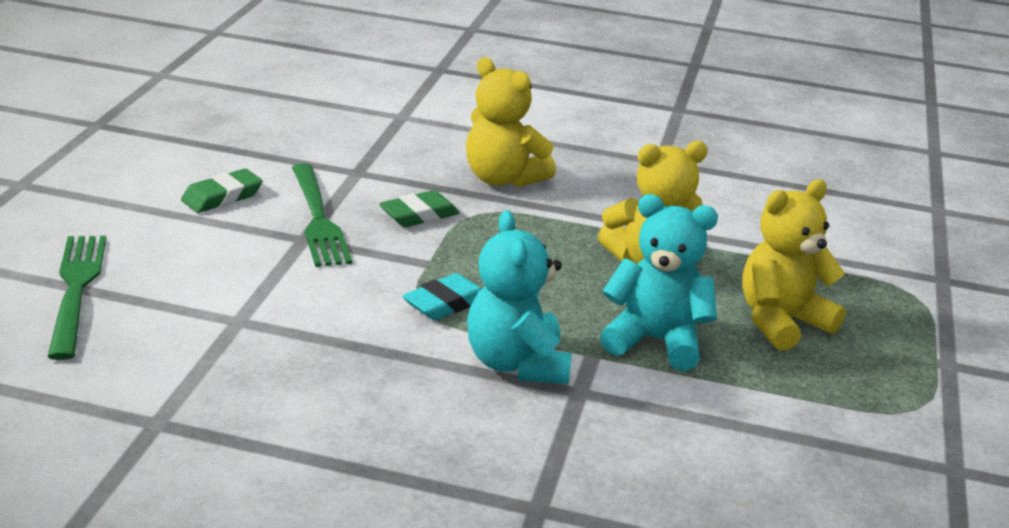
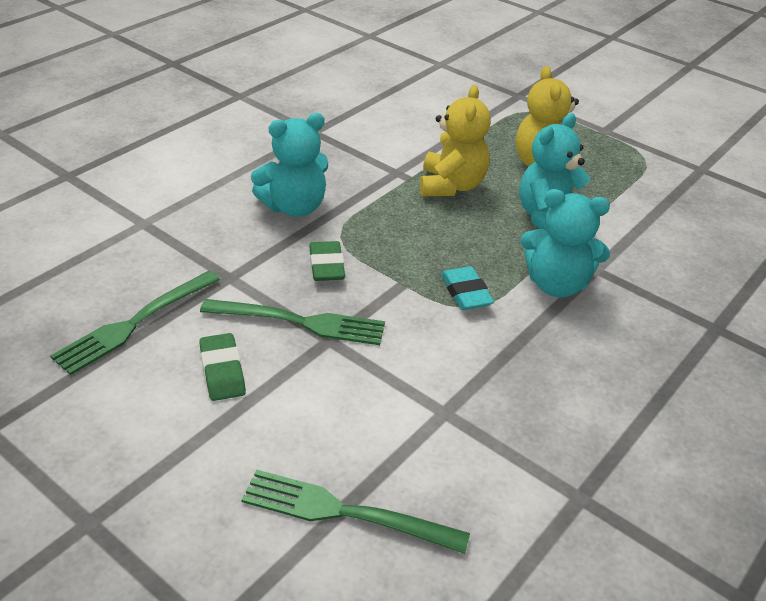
camera: 65 degrees left, 10 degrees up
(256, 146) = (134, 324): none -> green fork
(503, 179) = (294, 207): yellow teddy bear -> turquoise teddy bear

